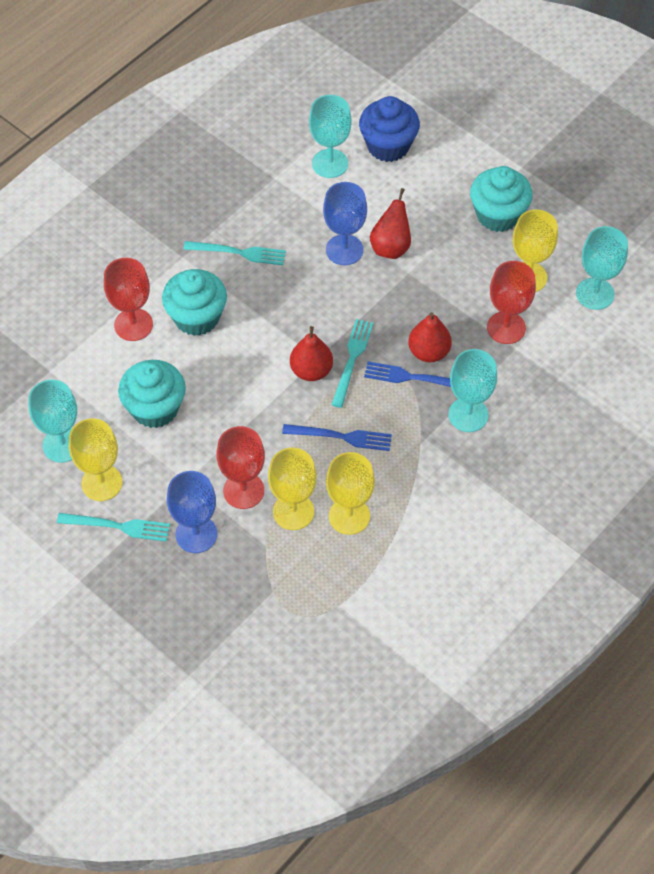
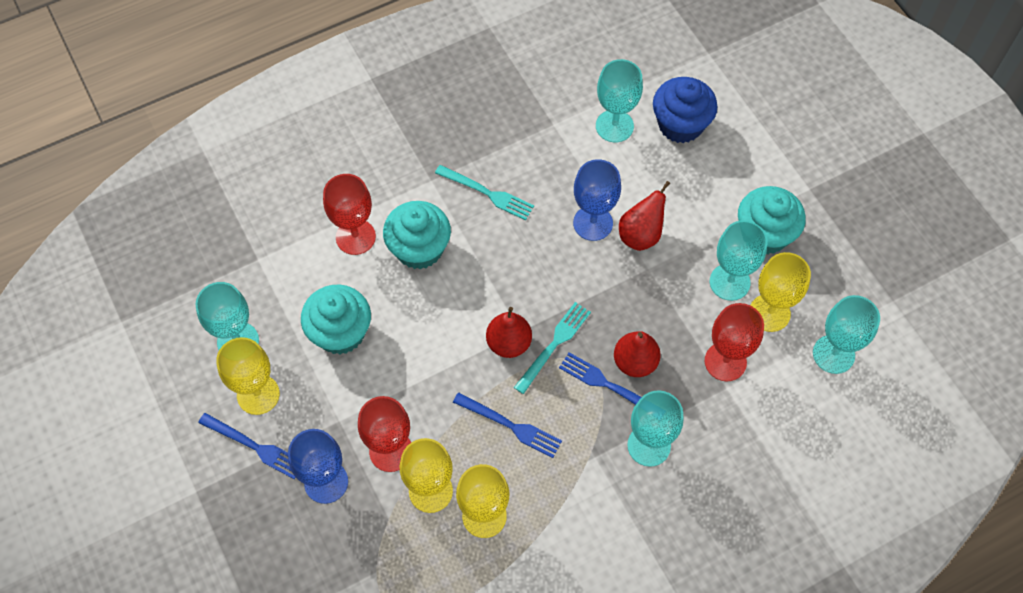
camera: 20 degrees right, 5 degrees up
(118, 526) = (255, 447): turquoise fork -> blue fork
(484, 262) = (729, 282): none -> turquoise goblet

